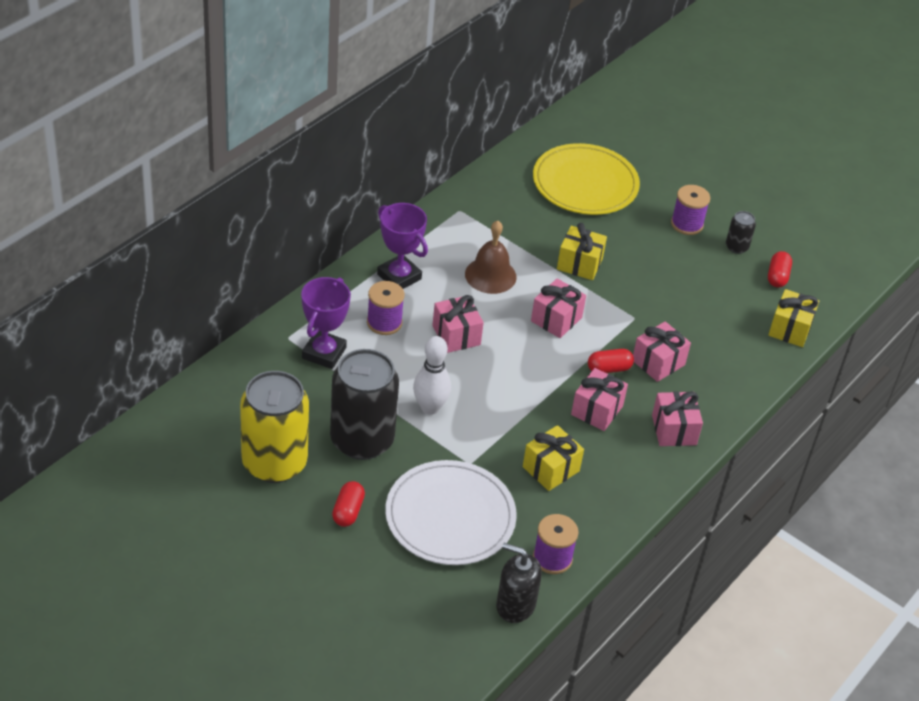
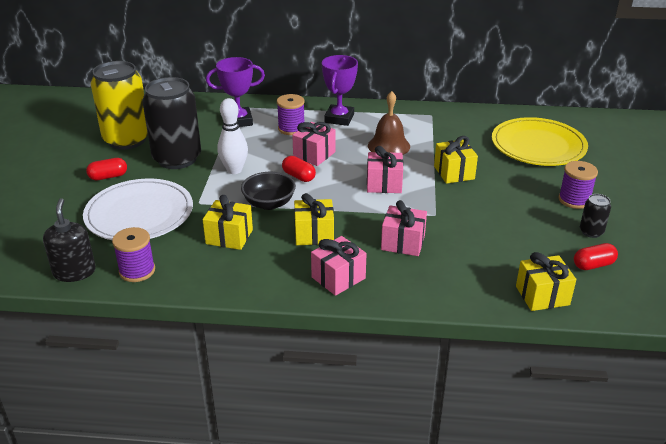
camera: 60 degrees right, 10 degrees down
(518, 414) = (269, 203): none -> black bowl
(597, 410) = (314, 234): pink gift -> yellow gift
(609, 369) = (365, 223): red capsule -> red capsule (298, 176)

